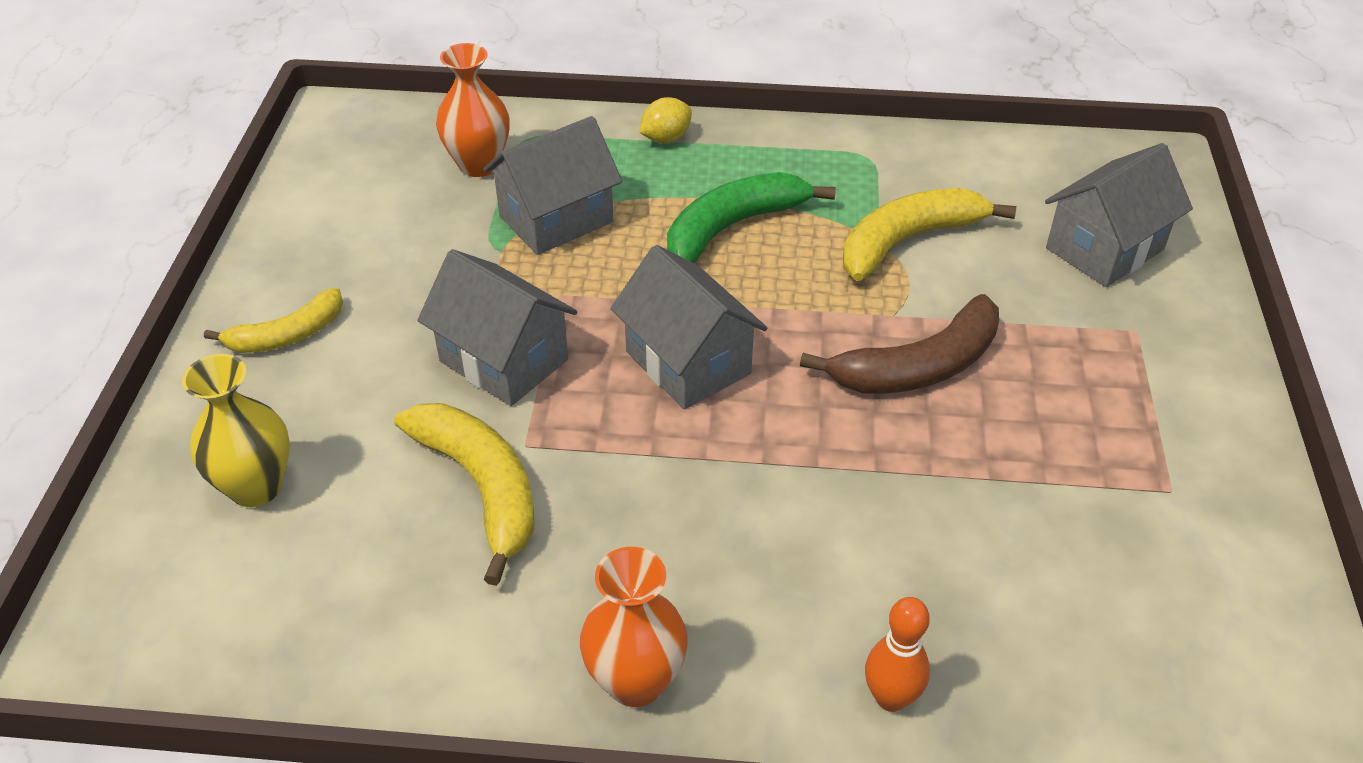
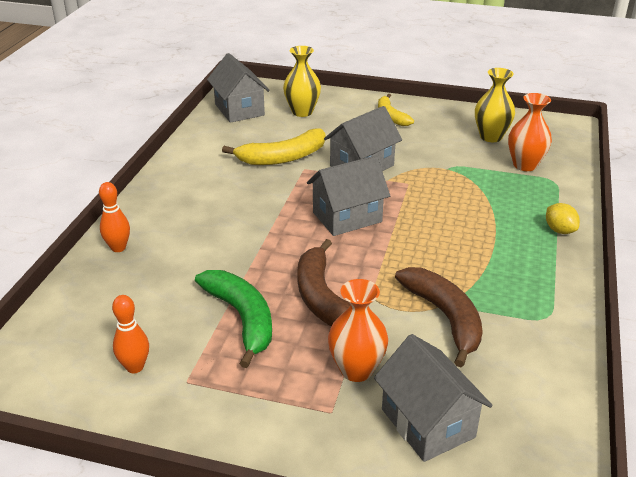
camera: 100 degrees right, 10 degrees down
(378, 200) = (491, 137): none -> yellow vase
(556, 219) = (473, 186): grey house -> grey house (239, 110)
(635, 681) = (165, 186): orange vase -> orange vase (356, 370)
(732, 228) = (463, 245): green banana -> green banana (242, 318)
(907, 241) = (445, 317): yellow banana -> brown banana
(1179, 564) = (135, 367): none -> orange bowling pin

